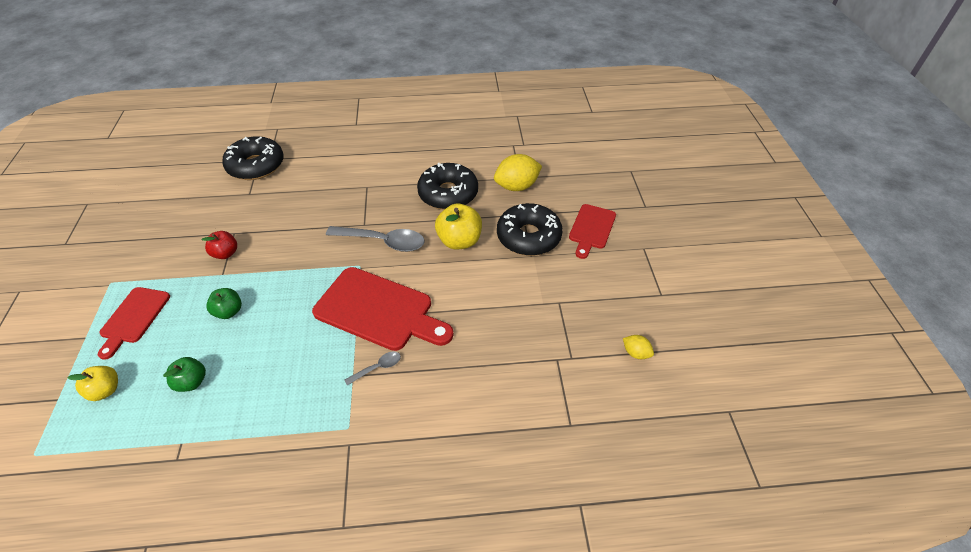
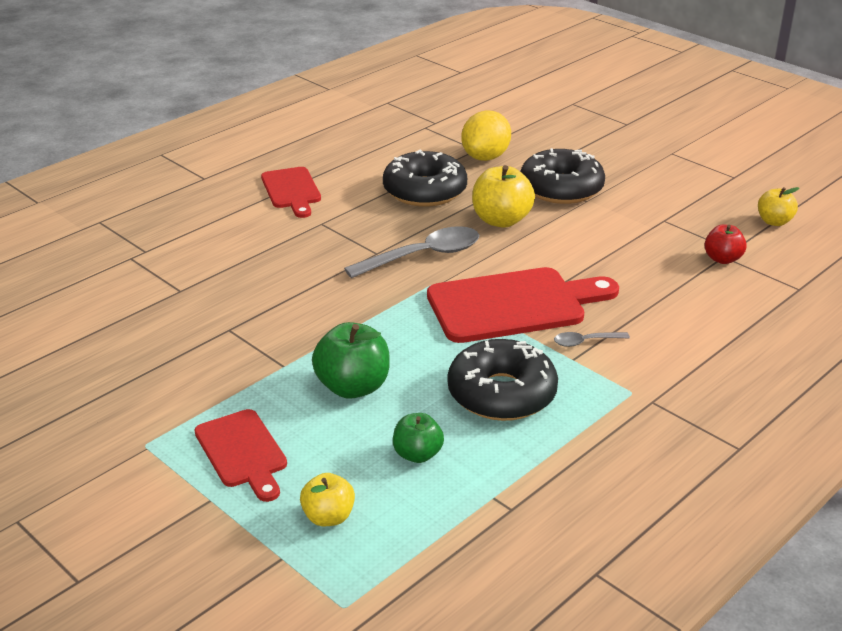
camera: 40 degrees left, 15 degrees down
(225, 253) = (254, 349): red apple -> red apple (722, 259)
(229, 311) = (353, 387): green apple -> green apple, size x1.63
(256, 166) = (139, 264): black donut -> black donut (501, 394)
(377, 368) = (585, 342): grey spoon -> grey spoon turned 120 degrees counterclockwise
(591, 229) = (607, 158): red cutting board -> red cutting board (291, 190)
(636, 353) = (774, 222): yellow lemon -> yellow apple

